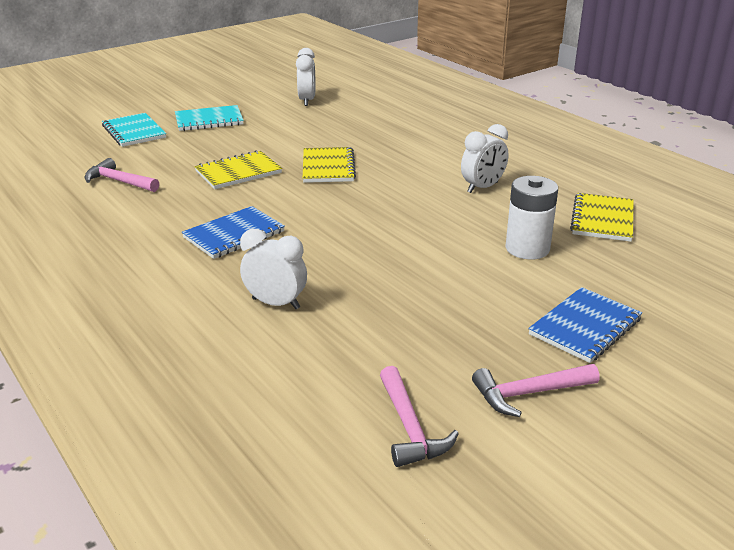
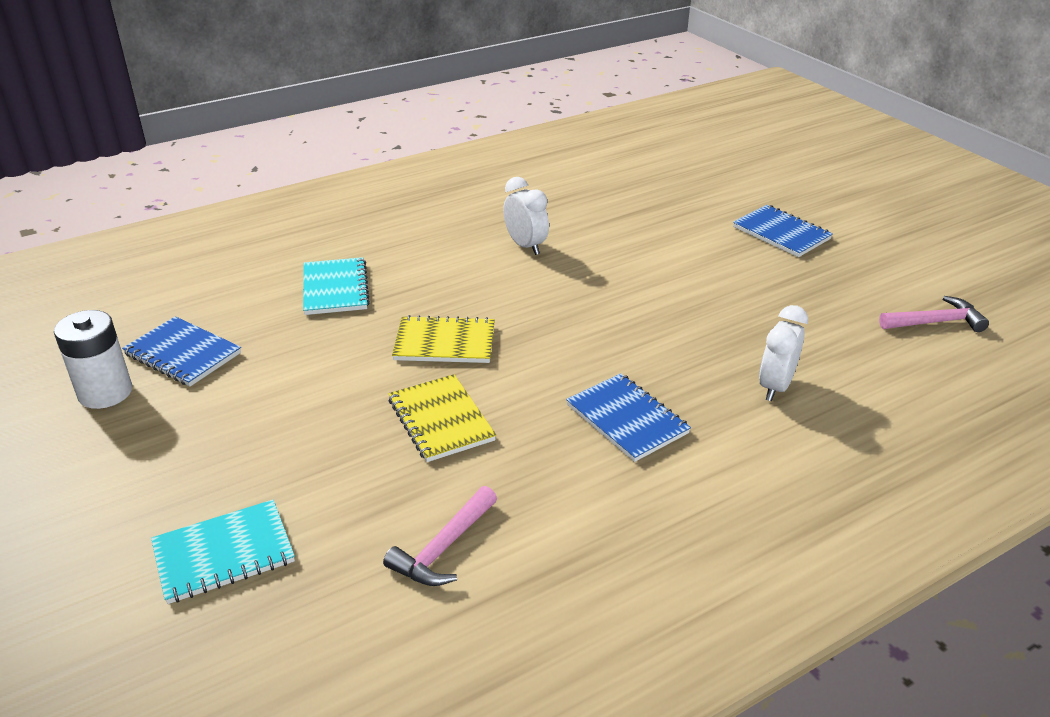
camera: 85 degrees left, 5 degrees up
(209, 120) = (214, 459): turquoise notebook -> turquoise notebook (335, 288)
(307, 101) = (183, 354): white clock -> blue notebook
(527, 248) = (657, 239): white battery -> white battery (105, 392)
(528, 393) = (875, 268): pink hammer -> none
(602, 219) = (602, 197): yellow notebook -> none

